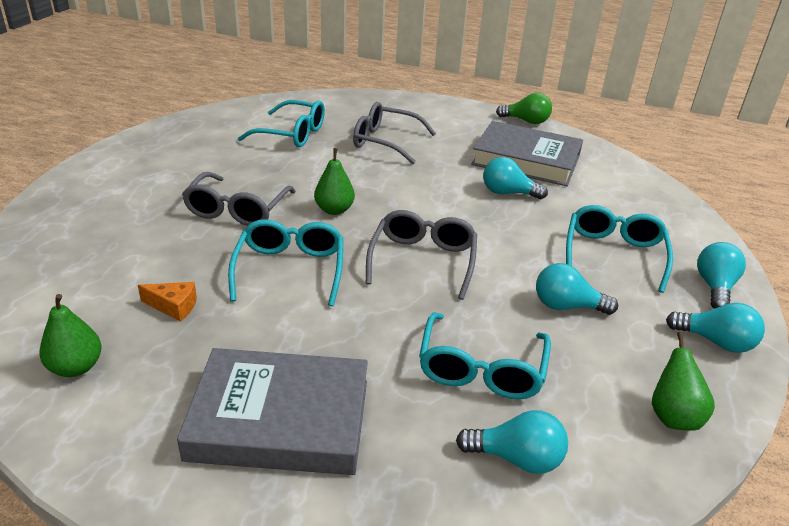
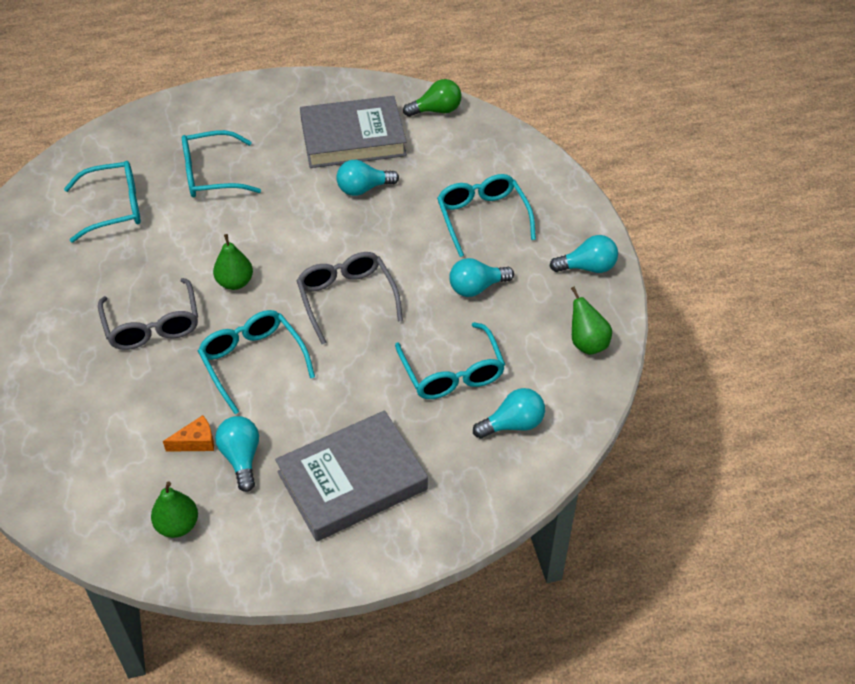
camera: 30 degrees left, 15 degrees up
(385, 141) = (211, 175): grey glasses -> turquoise glasses
(526, 121) = (320, 81): green light bulb -> green light bulb (436, 110)
(714, 287) = (567, 215): turquoise light bulb -> turquoise light bulb (241, 458)

